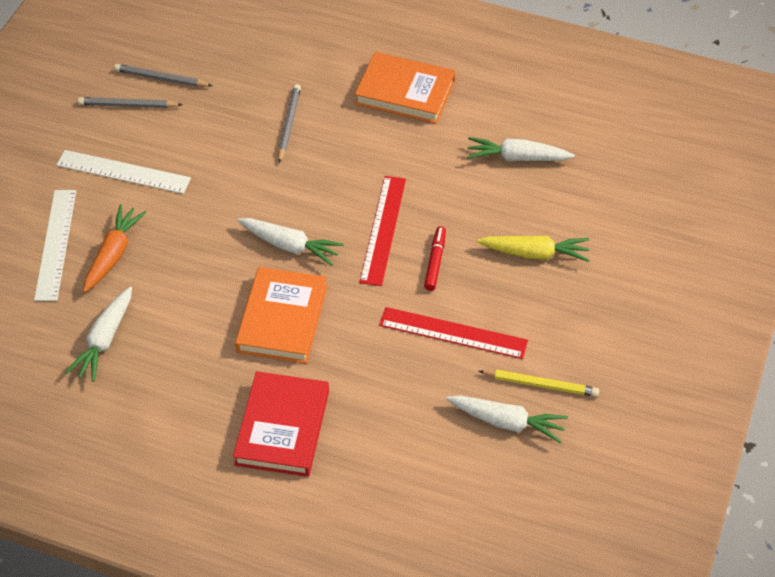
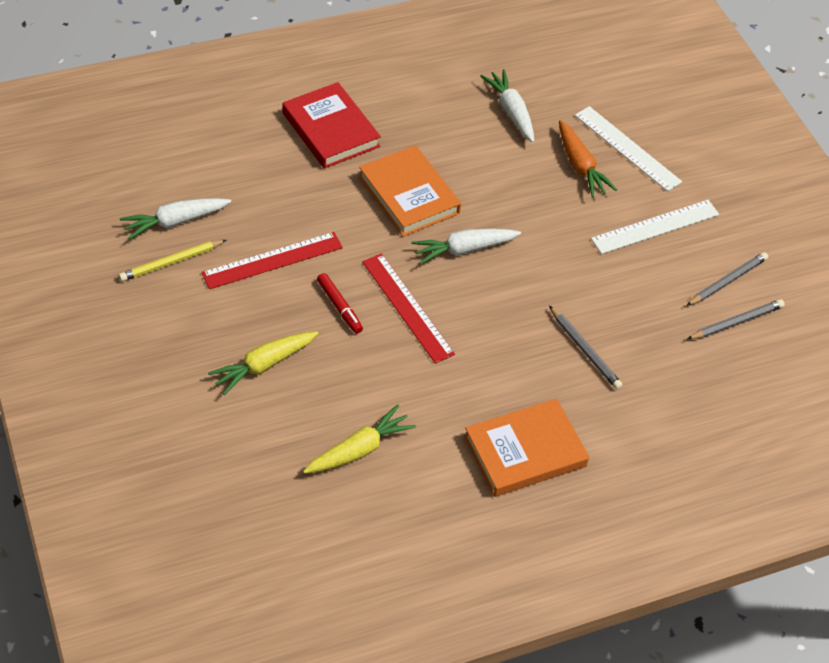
camera: 135 degrees right, 0 degrees up
(517, 158) = (359, 449): white carrot -> yellow carrot

